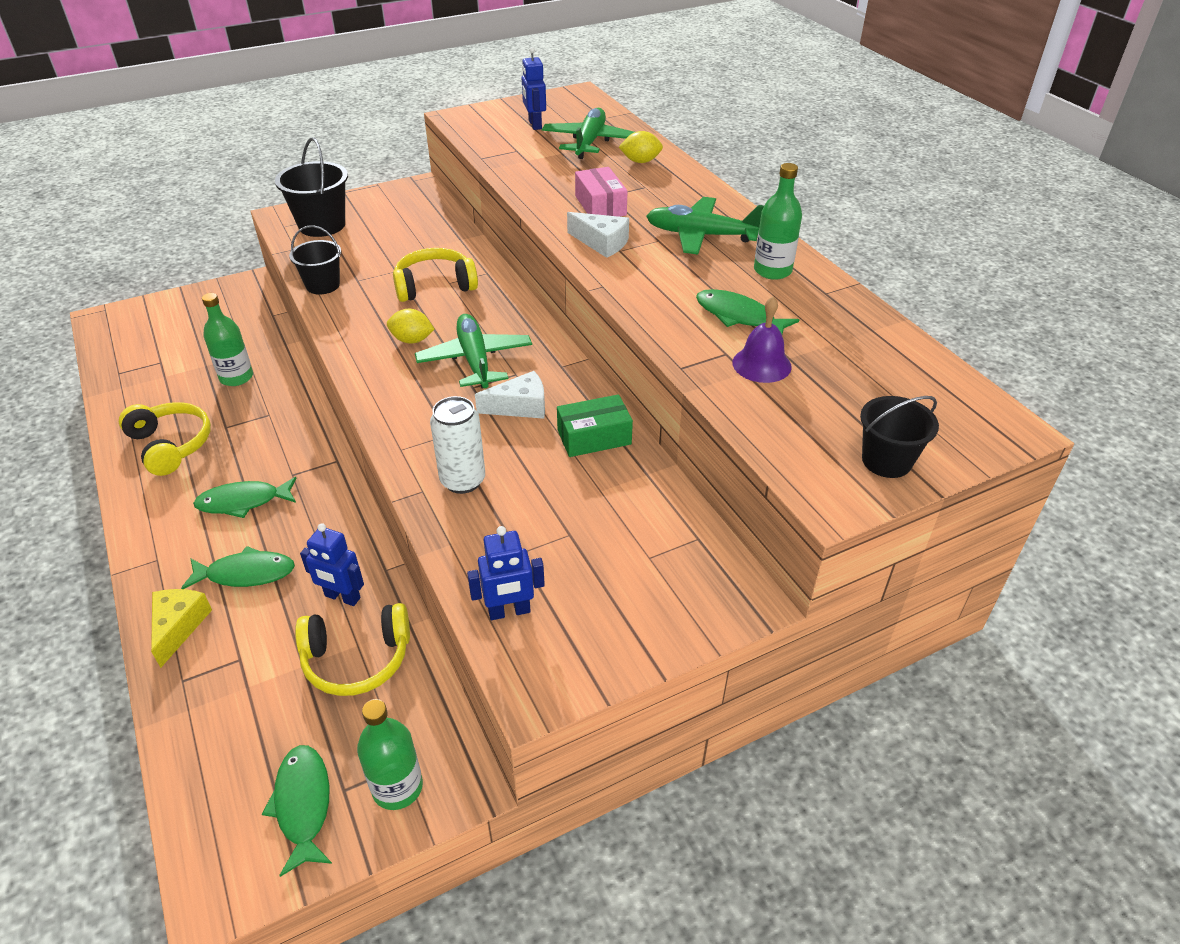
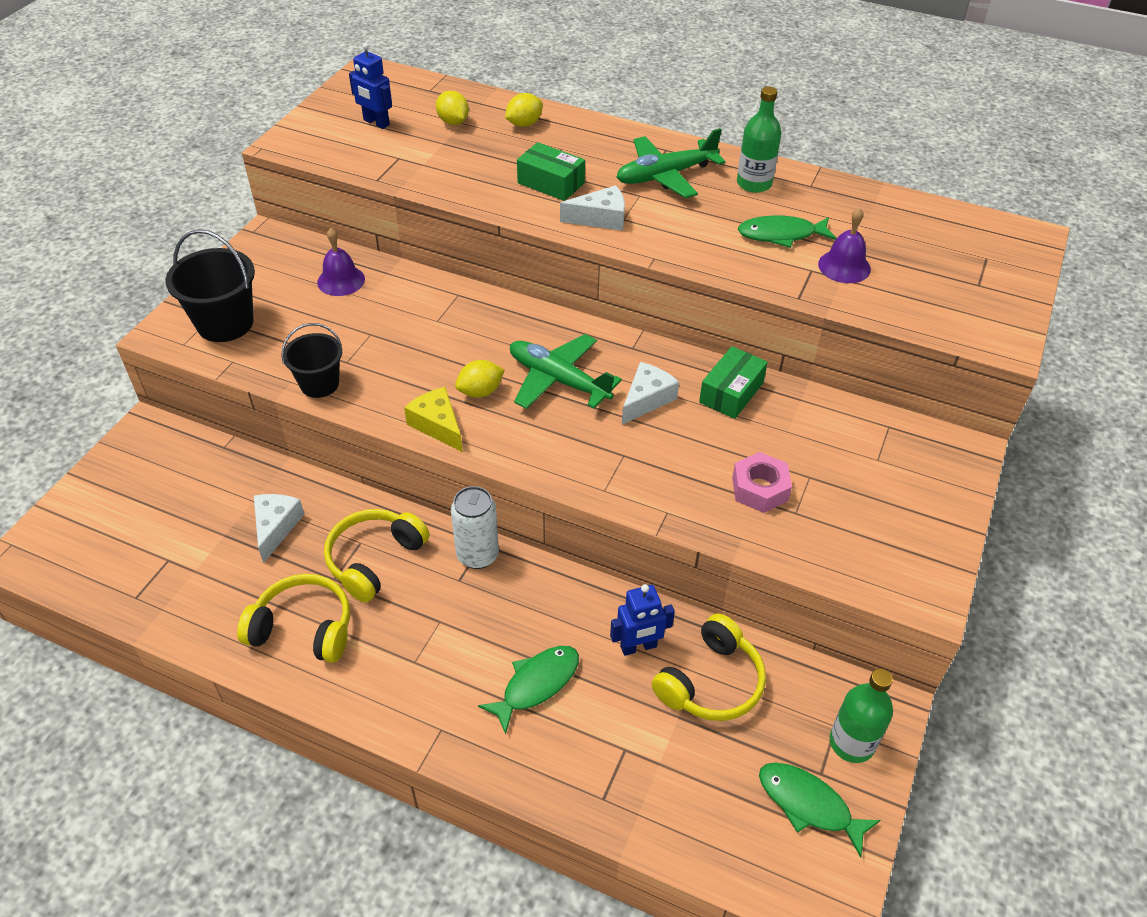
camera: 40 degrees left, 5 degrees up
(179, 626) = (541, 764): yellow cheese -> yellow cheese (437, 425)
(236, 377) = (276, 527): green bottle -> white cheese
(243, 502) = (449, 630): green fish -> none
(424, 231) = (341, 280): none -> purple bell
(434, 286) = (428, 330): yellow headphones -> yellow headphones (374, 559)
(463, 481) = (685, 485): white can -> white can (477, 555)
(509, 611) = (844, 557): blue robot -> none
(515, 518) = (760, 489): none -> pink nut
(589, 142) = (453, 122): green plane -> yellow lemon
(600, 205) = (551, 183): pink box -> green box
(886, 461) = (998, 297): black bucket -> none

